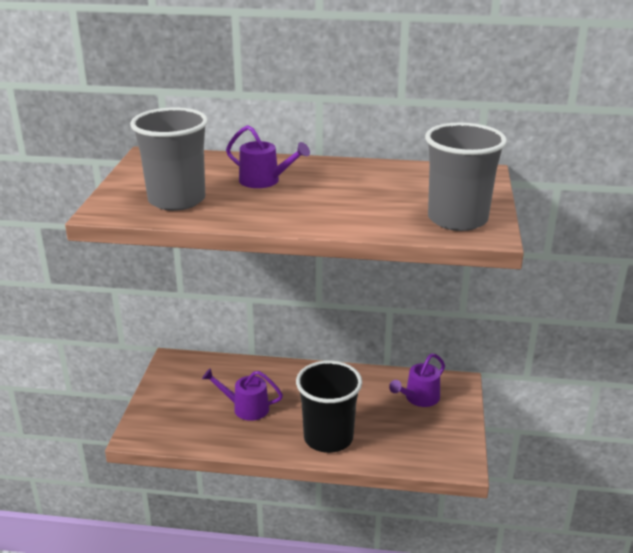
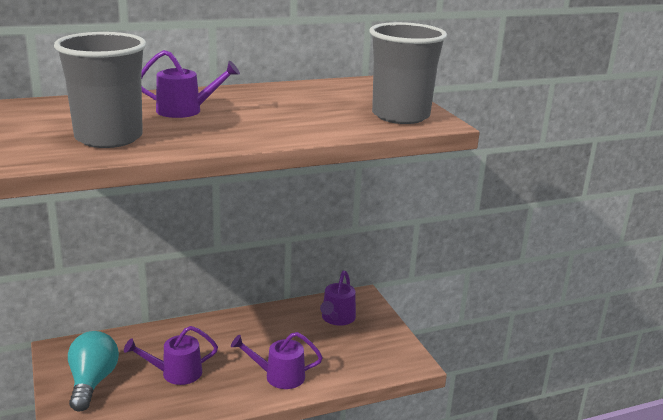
camera: 30 degrees left, 5 degrees down
(179, 396) = (92, 382): none -> turquoise light bulb
(328, 438) = (279, 376): black cup -> purple watering can

